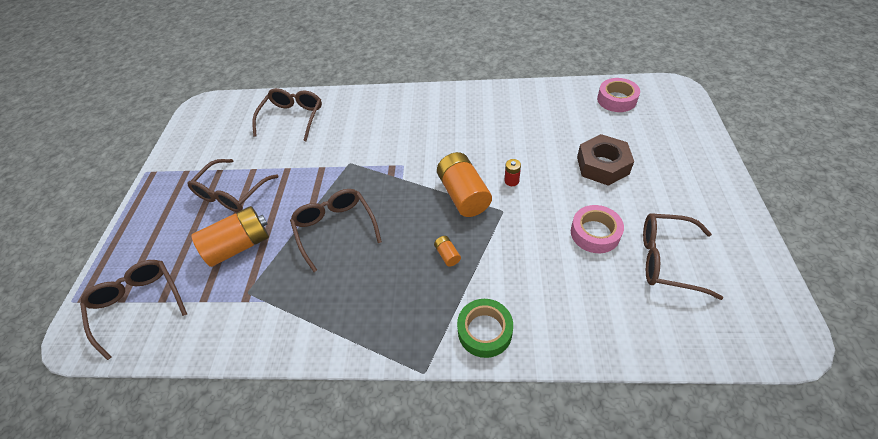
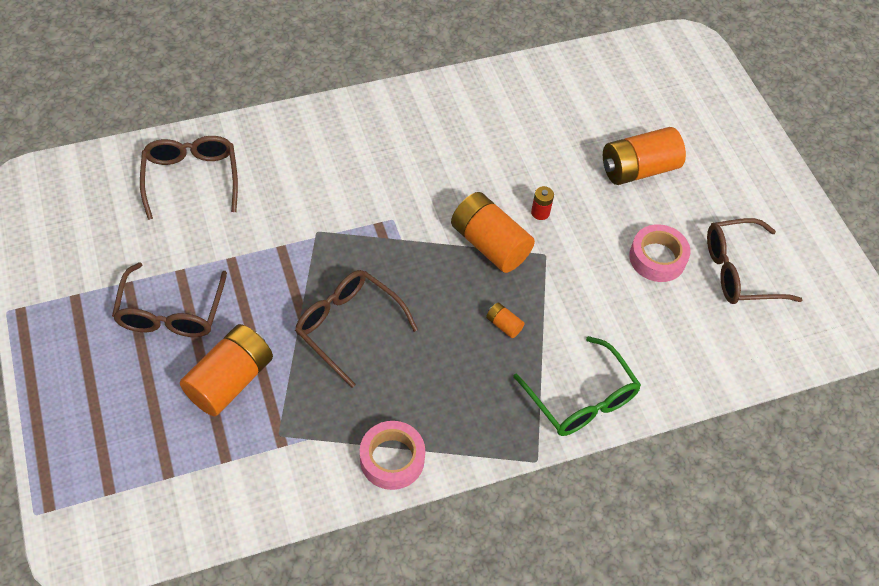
camera: 30 degrees left, 5 degrees up
(138, 304) = (139, 490): brown glasses -> none
(484, 331) = (581, 399): green tape -> green glasses
(602, 165) = (638, 169): brown nut -> orange battery
(616, 99) = (625, 71): pink tape -> pink tape (392, 459)

